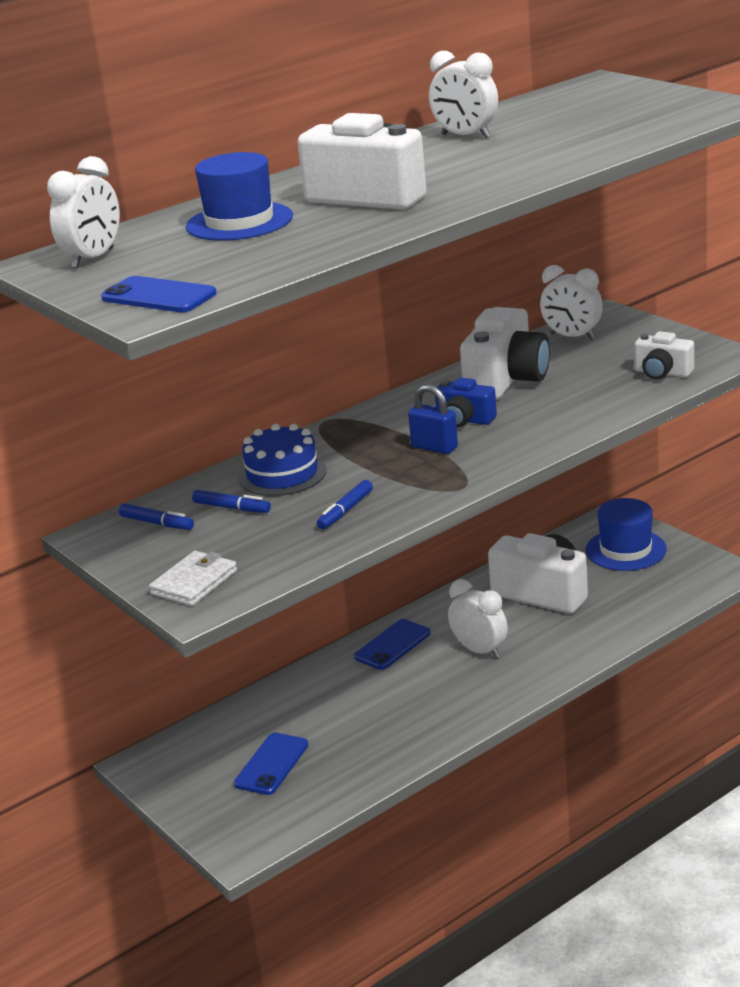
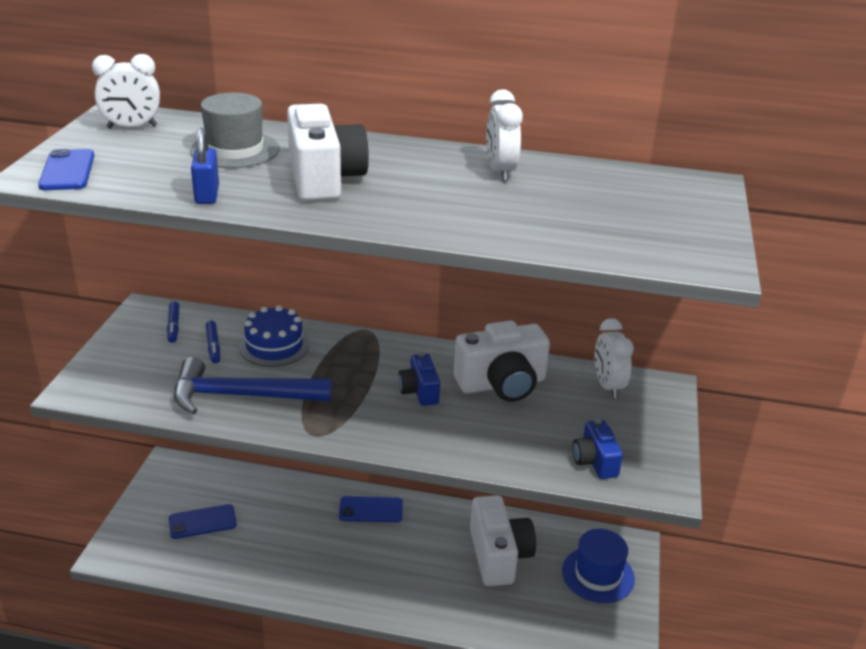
camera: 45 degrees right, 5 degrees up
(194, 582) = (106, 375): white wallet -> none
(239, 222) = (235, 150): blue hat -> grey hat
(345, 511) = (242, 396): blue marker -> blue hammer
(434, 447) = (365, 395): blue padlock -> blue padlock (207, 195)
(480, 650) = (400, 558): white clock -> none
(662, 373) = (595, 461): white camera -> blue camera

